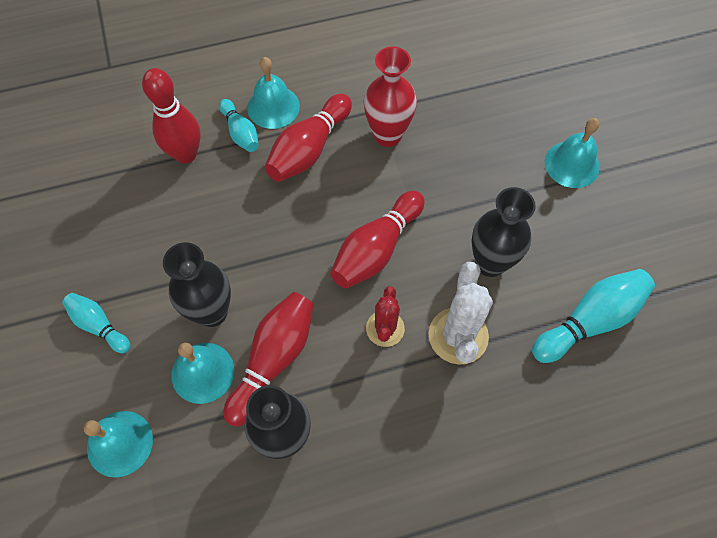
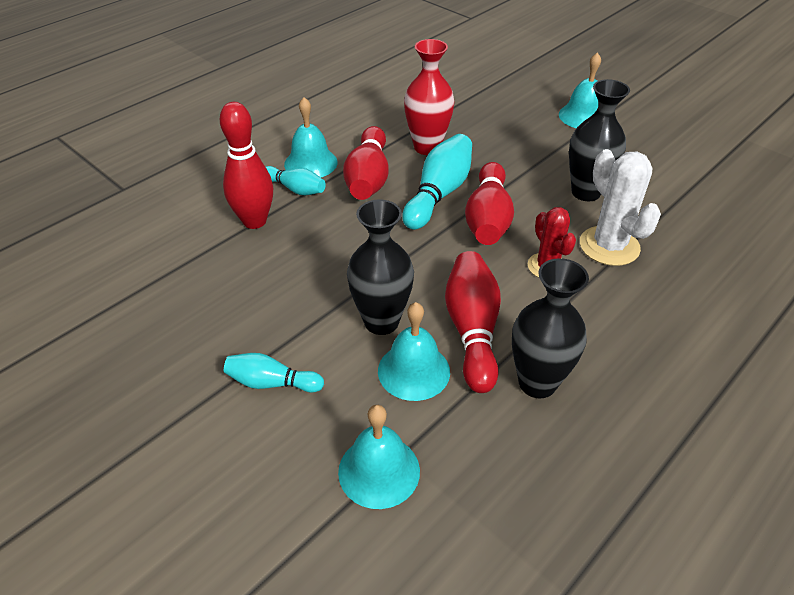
camera: 30 degrees left, 20 degrees down
(589, 321) = (692, 197): turquoise bowling pin -> turquoise bowling pin (439, 194)

